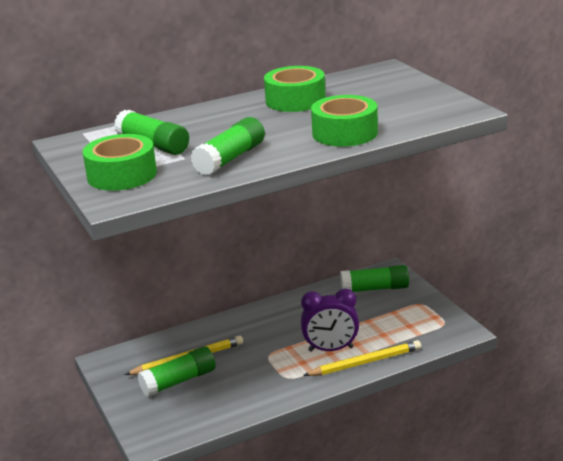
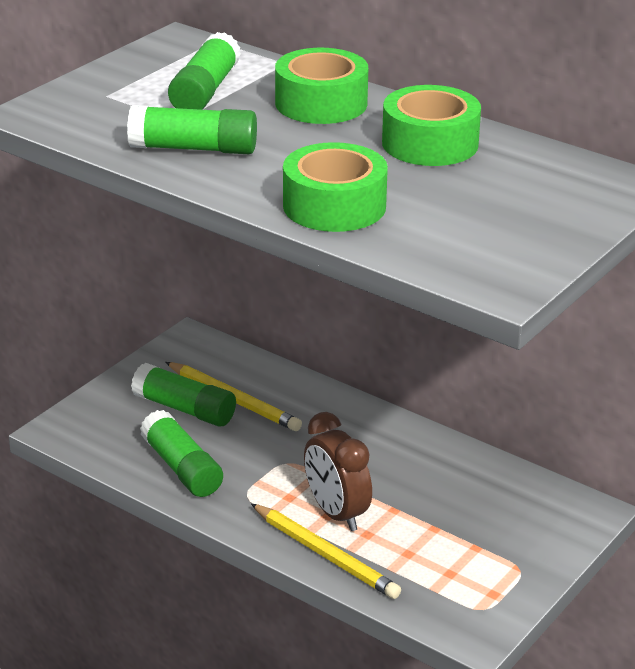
camera: 60 degrees right, 5 degrees up
(122, 175) = (105, 97): green tape -> green tape (321, 103)
(331, 349) = (336, 513): purple clock -> brown clock
(375, 289) = (525, 511): green glue stick -> green glue stick (182, 468)

